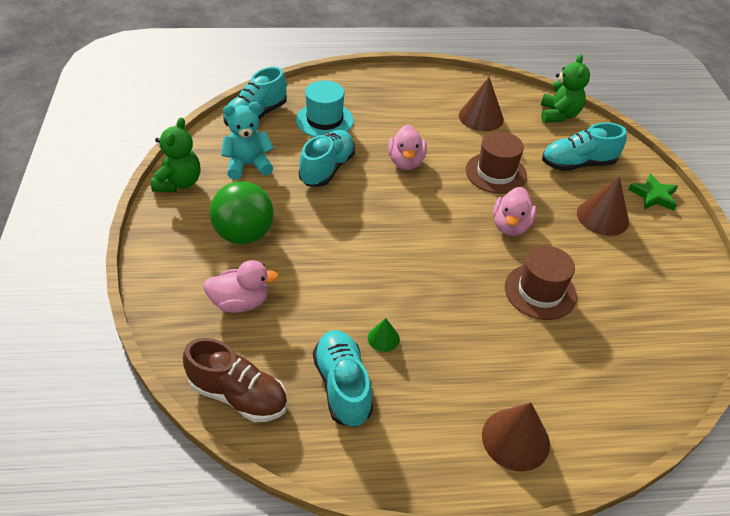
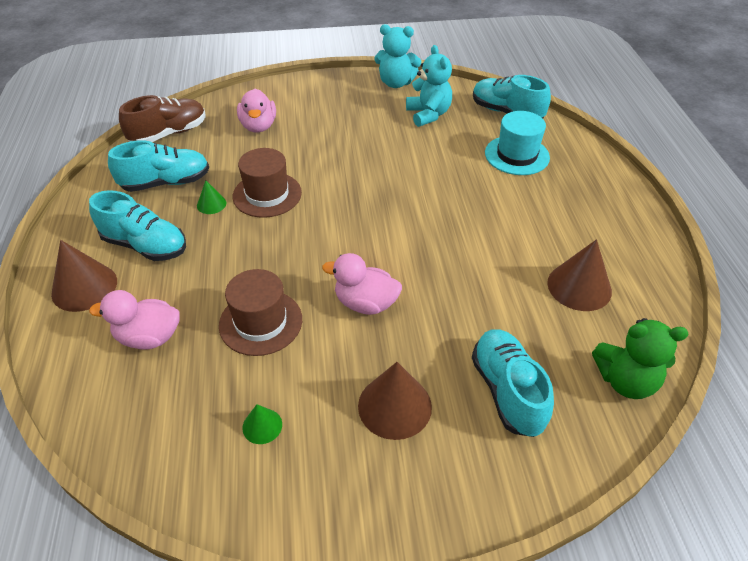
camera: 90 degrees right, 0 degrees up
(179, 183) = (396, 83): green teddy bear -> turquoise teddy bear
(238, 395) = (169, 134): brown shoe -> brown shoe turned 150 degrees counterclockwise
(244, 234) = (336, 121): green ball -> none
(327, 169) = (435, 161): turquoise shoe -> turquoise shoe (145, 245)
(406, 162) = (462, 216): pink duck -> pink duck (149, 337)
(496, 173) = (463, 295): brown hat -> brown hat (267, 194)
(637, 288) = (262, 426): none -> green cone
(653, 196) = (454, 487): green star -> none

